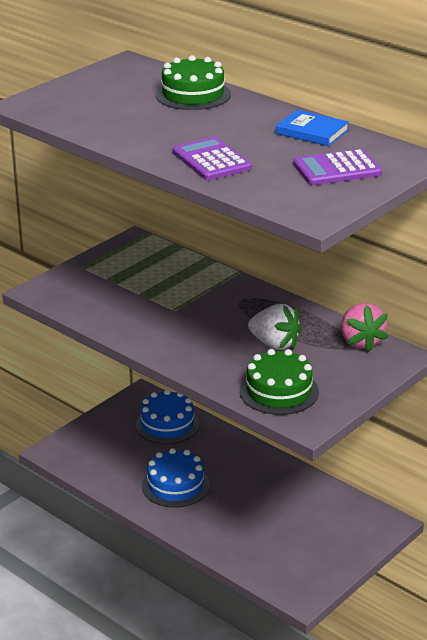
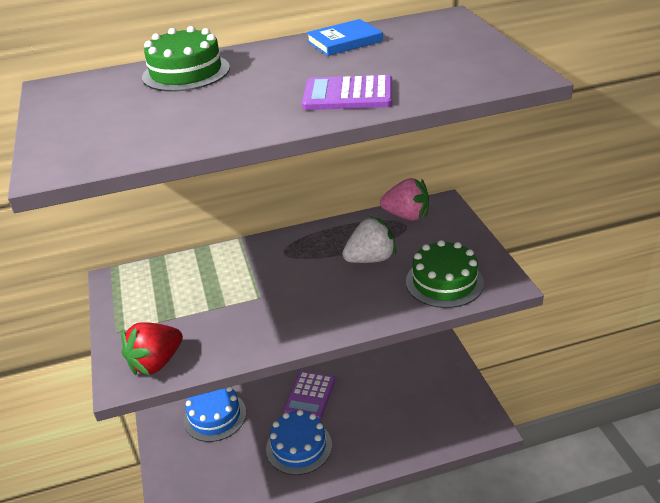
camera: 55 degrees left, 5 degrees up
(64, 296) = (156, 363): none -> red strawberry
(337, 169) = (433, 47): purple calculator -> purple calculator (309, 395)

